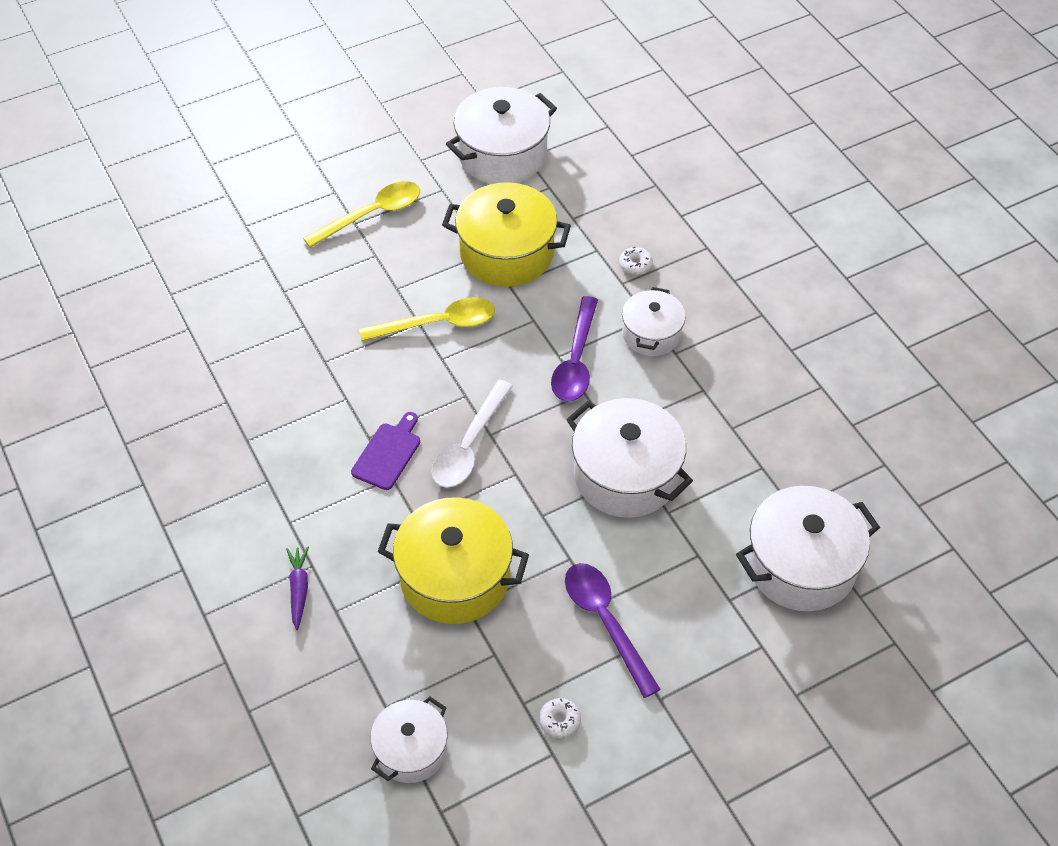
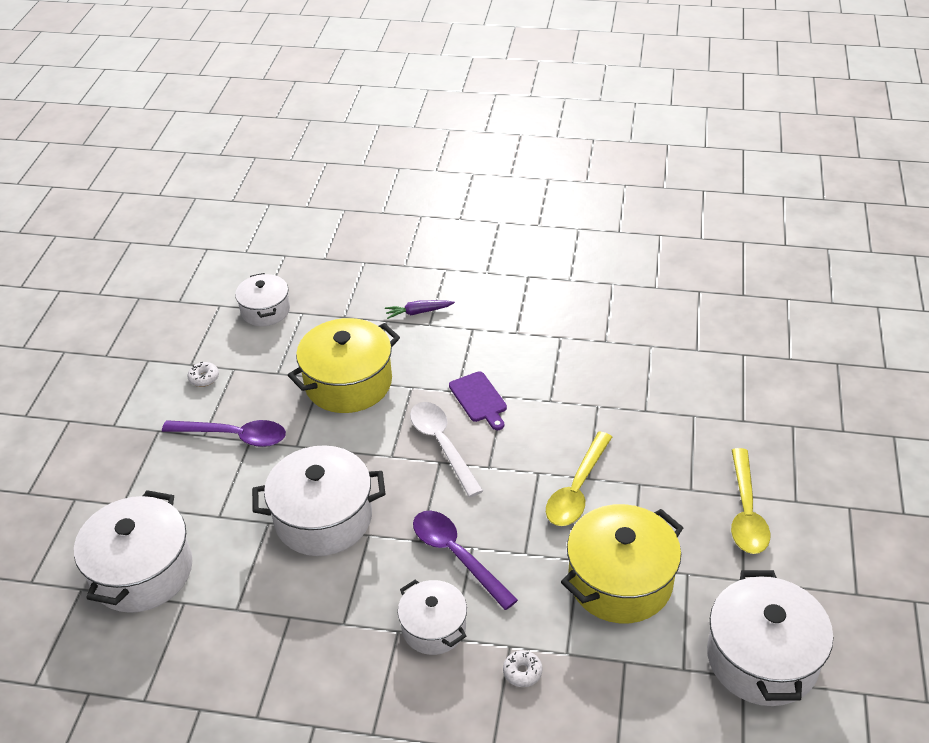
camera: 130 degrees right, 10 degrees down
(299, 589) = (418, 312): purple carrot -> purple carrot turned 135 degrees clockwise

